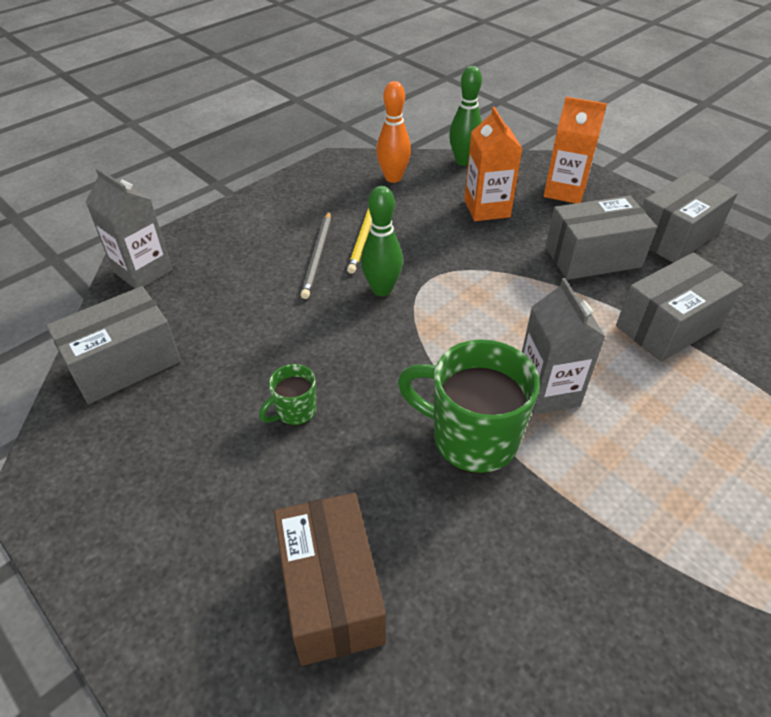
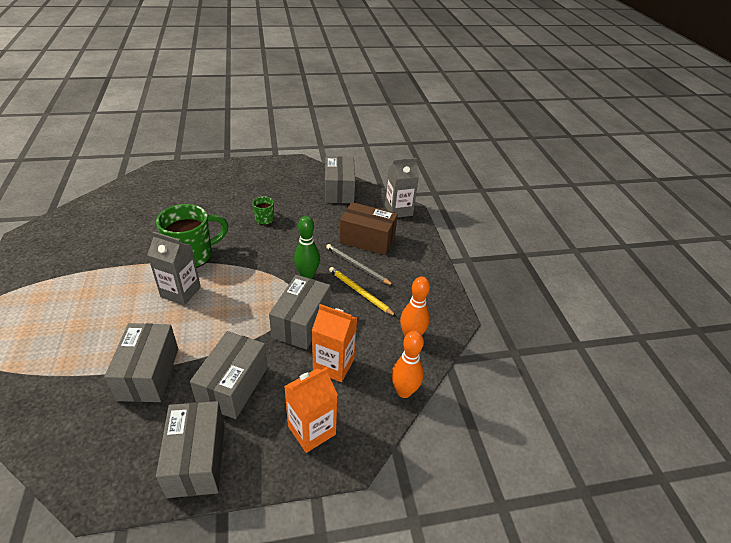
camera: 120 degrees right, 5 degrees down
(331, 592) = (187, 198): brown box -> brown box (367, 239)
(462, 254) = (301, 323): none -> grey box
(463, 161) = (404, 391): green bowling pin -> orange bowling pin

